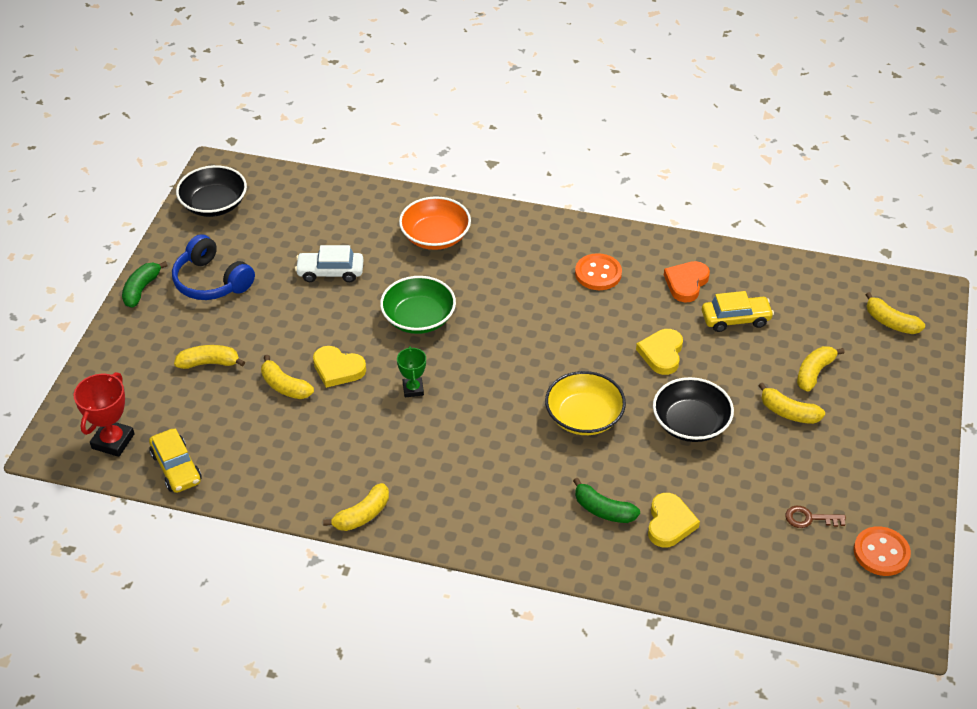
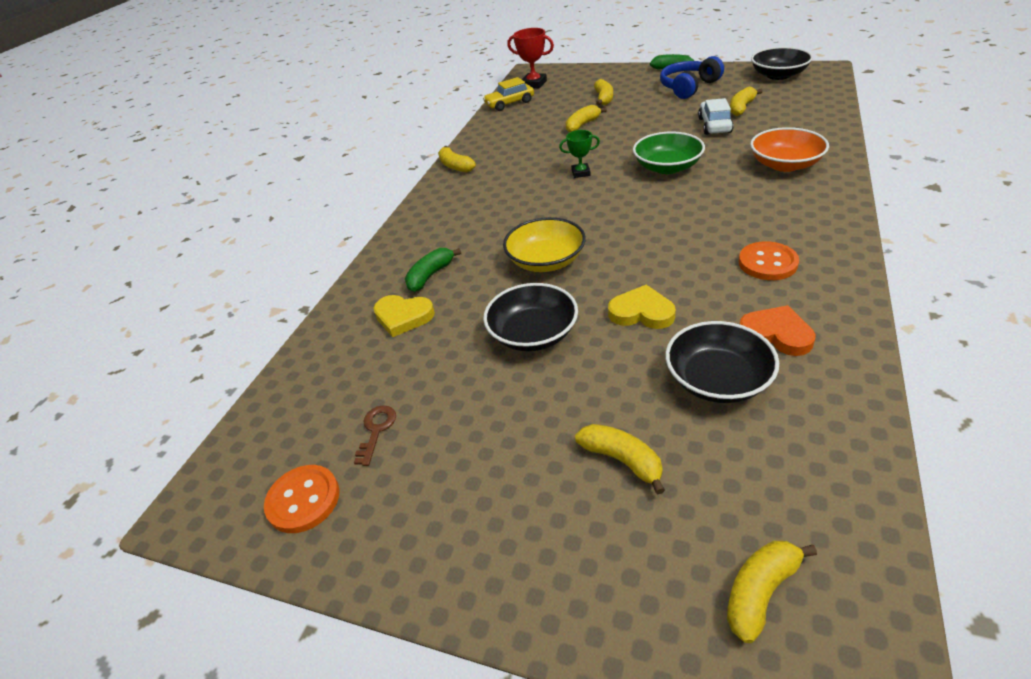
camera: 100 degrees right, 5 degrees down
(338, 369) = (601, 141): yellow heart -> none
(735, 319) = (717, 380): yellow car -> black bowl
(788, 412) = (546, 424): yellow banana -> yellow banana (741, 108)

